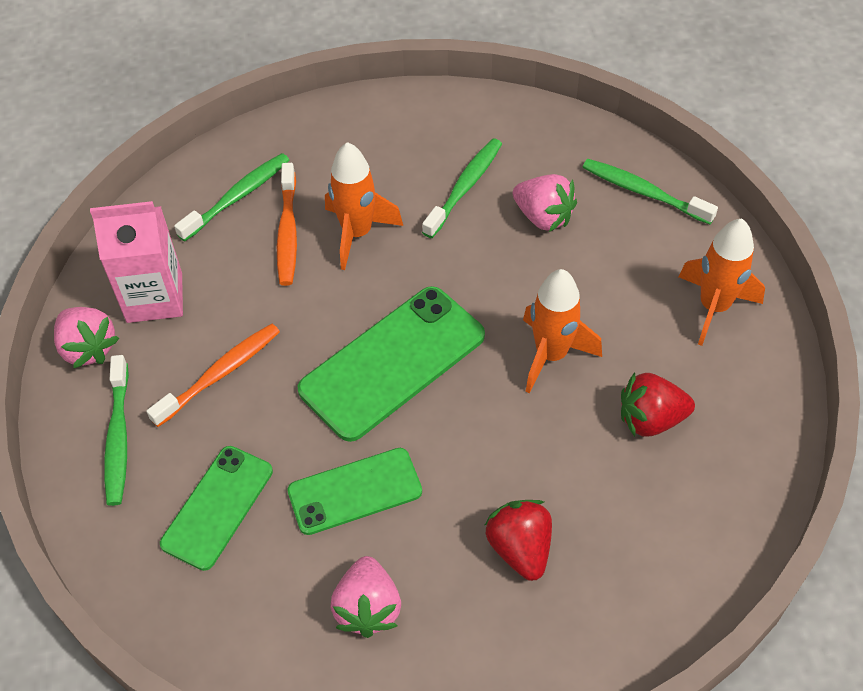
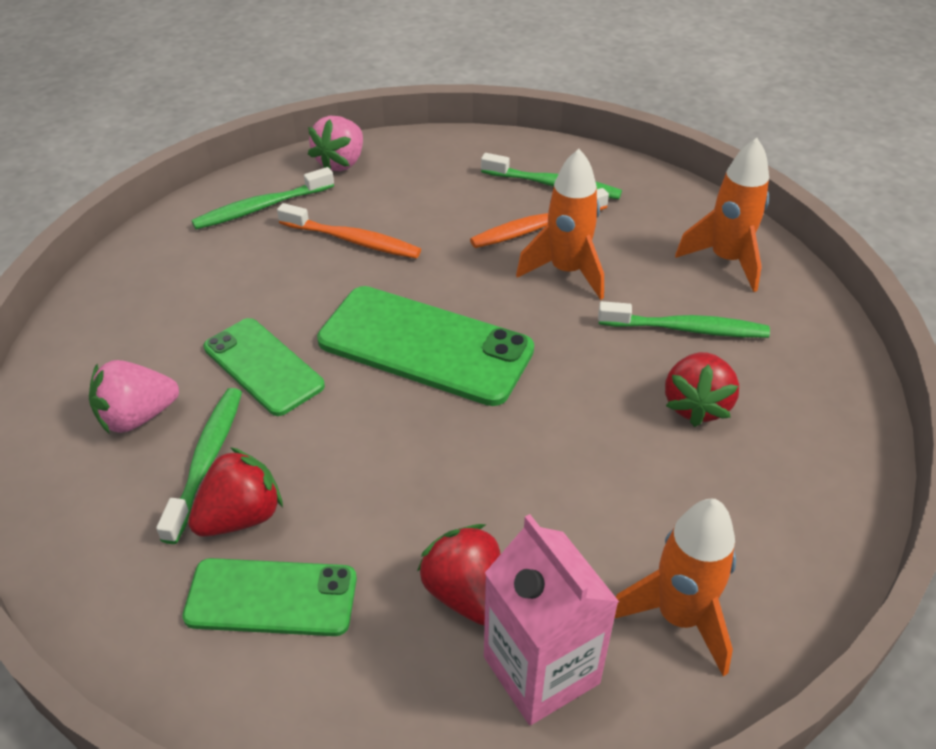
camera: 65 degrees right, 10 degrees down
(154, 297) = (412, 178): pink carton -> pink carton (541, 670)
(217, 507) = (214, 285): green phone -> green phone (271, 597)
(543, 217) = (696, 405): pink strawberry -> red strawberry
(551, 355) = (506, 469): orange rocket -> orange rocket (726, 260)
(643, 192) = (809, 489): green toothbrush -> green toothbrush (207, 460)

